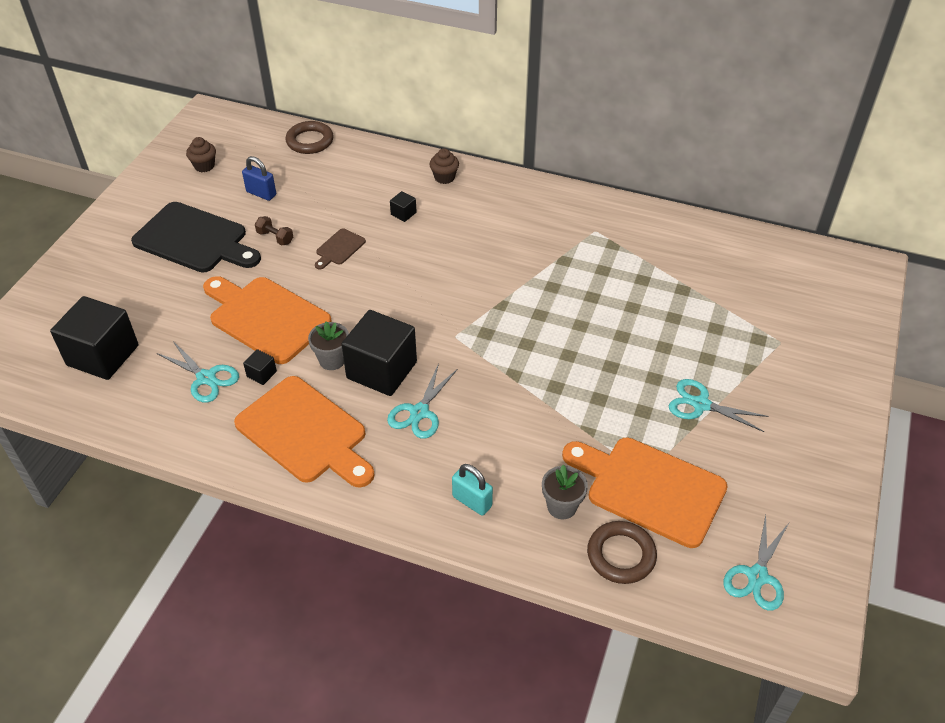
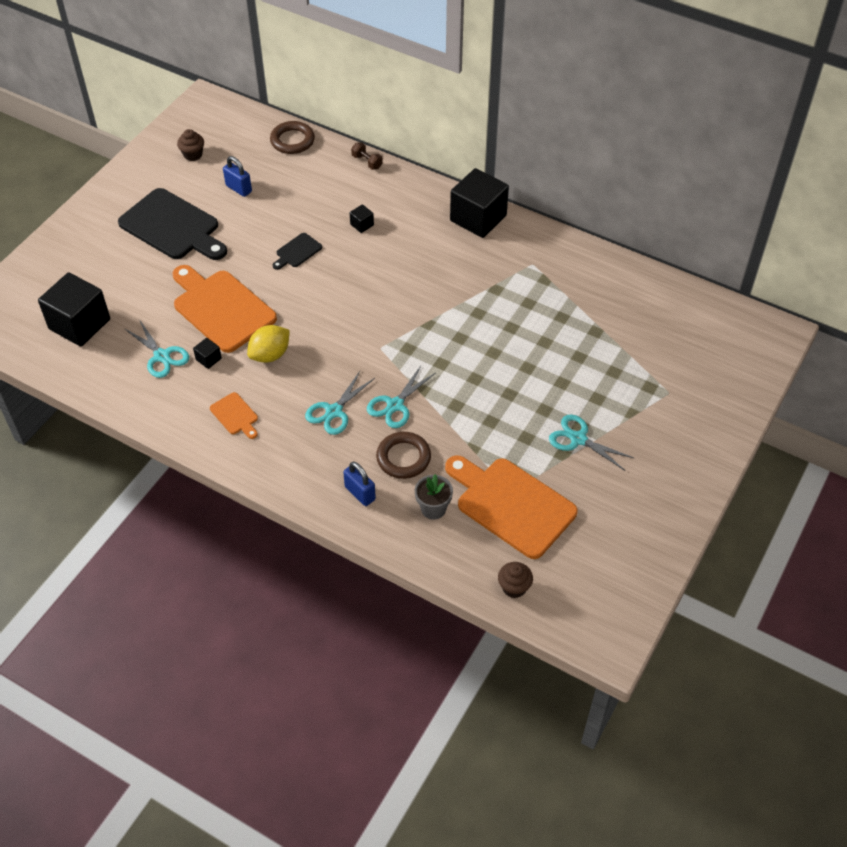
camera: 10 degrees right, 5 degrees up
(275, 237) = (243, 234): brown dumbbell -> brown dumbbell (367, 162)
(305, 432) = (235, 415): orange cutting board -> orange cutting board, size x0.45
(332, 360) = (270, 355): grey flower pot -> yellow lemon
(339, 248) = (297, 251): brown cutting board -> black cutting board
(381, 370) = (310, 370): black cube -> black cube (478, 218)
(444, 177) = (407, 193): brown cupcake -> brown cupcake (514, 587)
(472, 501) = (360, 493): turquoise padlock -> blue padlock
(621, 555) = (471, 555): brown ring -> brown ring (403, 458)
(757, 576) = (579, 590): turquoise scissors -> turquoise scissors (395, 405)

